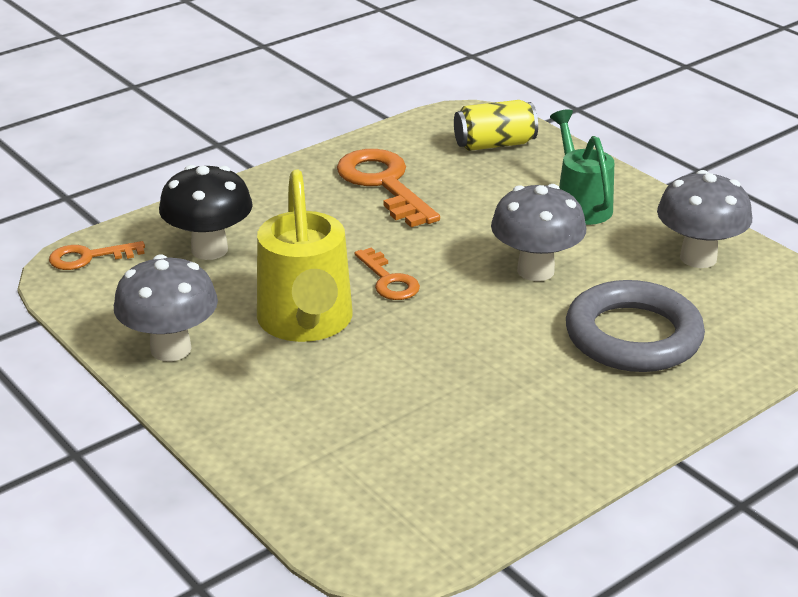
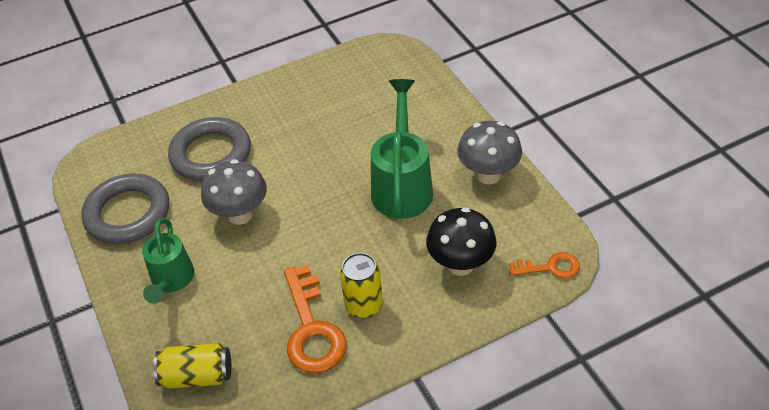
camera: 165 degrees left, 15 degrees up
(306, 325) = (402, 185): yellow watering can -> green watering can
(328, 206) = (364, 305): none -> yellow can
(388, 280) = (340, 217): orange key -> none
(698, 258) = (128, 213): grey mushroom -> grey ring

